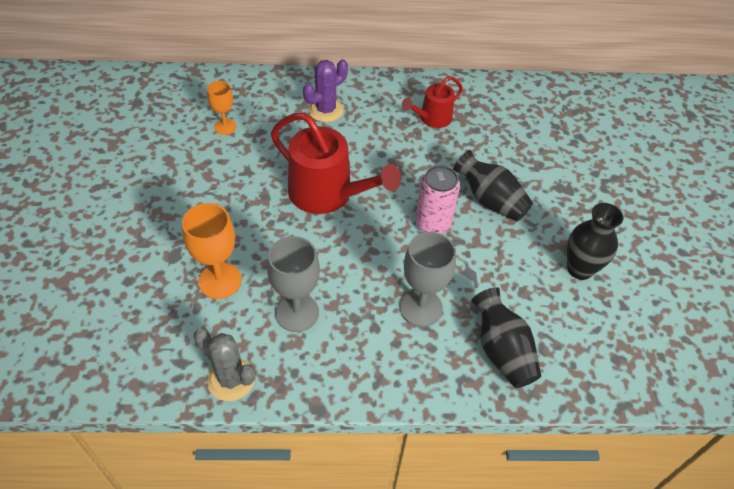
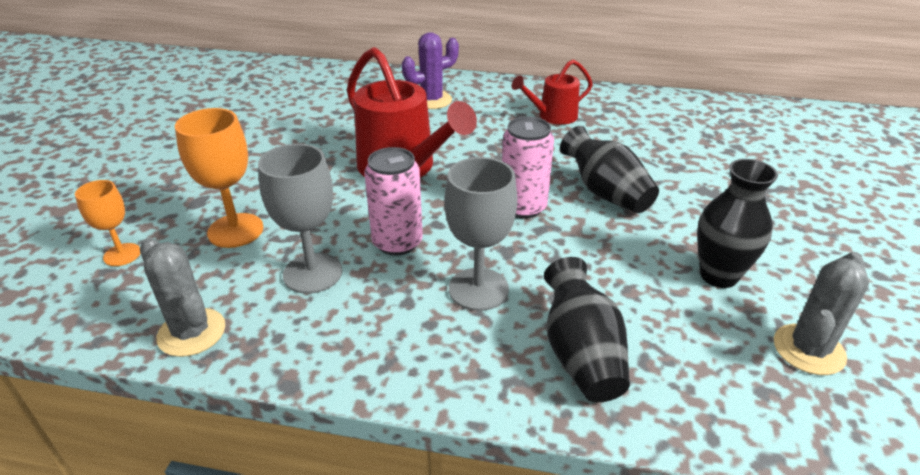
camera: 15 degrees right, 15 degrees down
(225, 127) = (315, 104): orange goblet -> orange goblet (122, 254)
(349, 273) = (397, 242): none -> pink can
(641, 322) = (808, 349): none -> grey cactus

